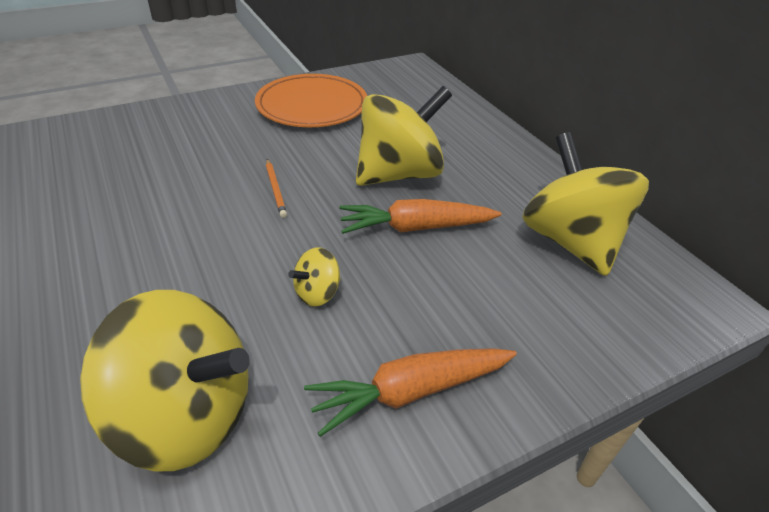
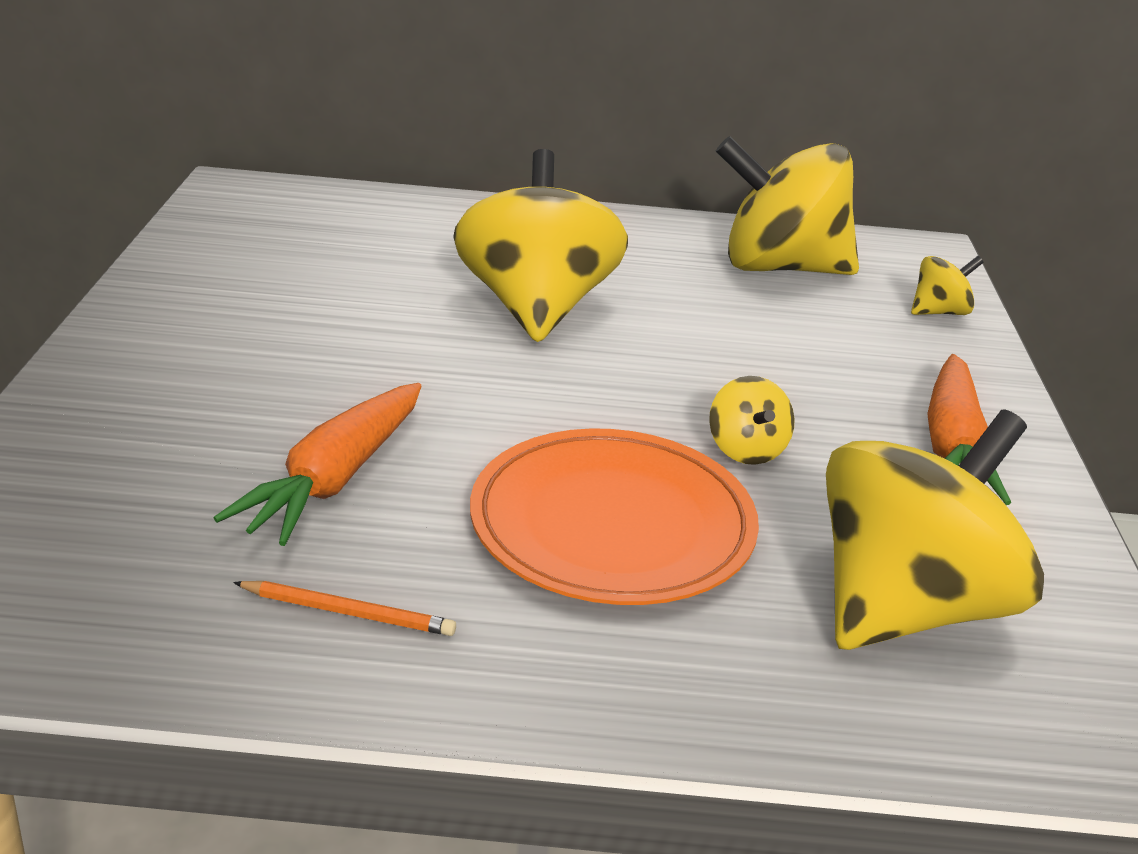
camera: 60 degrees left, 10 degrees down
(276, 189) = (469, 409): orange pencil -> orange pencil (348, 612)
(312, 106) = (245, 303): orange plate -> orange plate (612, 525)
(416, 227) = (671, 341): orange carrot -> orange carrot (335, 478)
(612, 336) = (939, 312): none -> yellow spinning top

